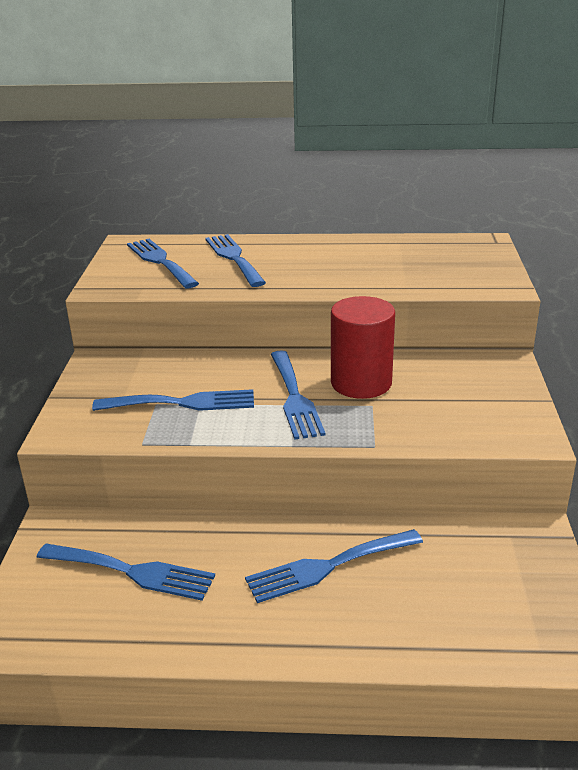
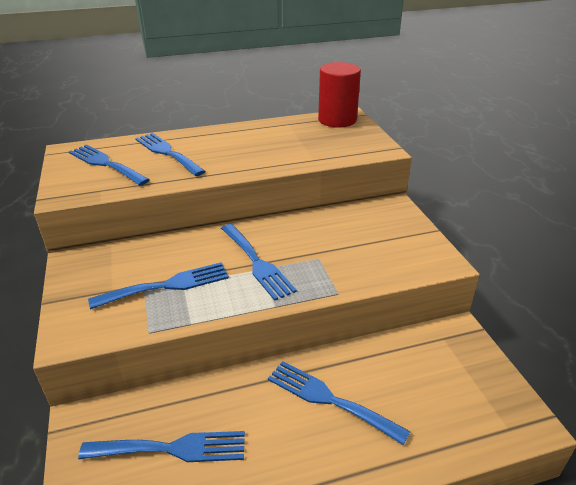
camera: 20 degrees left, 5 degrees up
(327, 567) = (329, 399): blue fork -> blue fork turned 75 degrees clockwise
(361, 383) = (301, 240): red cylinder -> red cylinder (337, 120)

